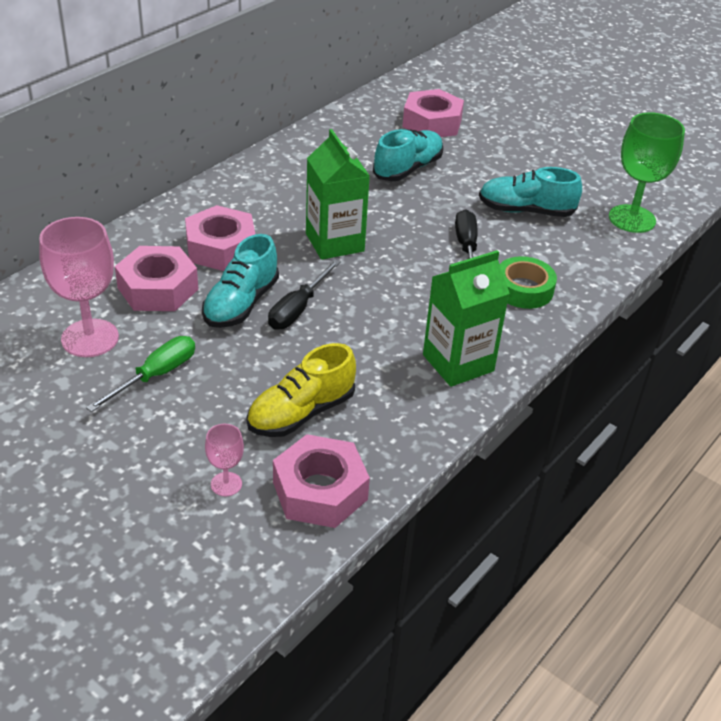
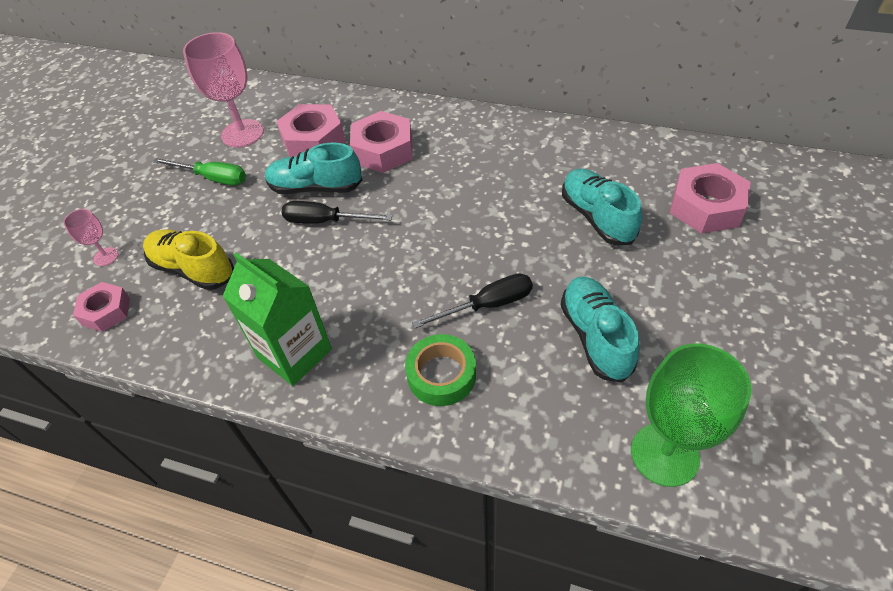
camera: 75 degrees right, 10 degrees up
(320, 491) = (106, 311): pink nut -> pink nut, size x0.62
(334, 242) = (433, 210): green carton -> none
(408, 169) = (597, 217): turquoise shoe -> turquoise shoe turned 135 degrees counterclockwise

